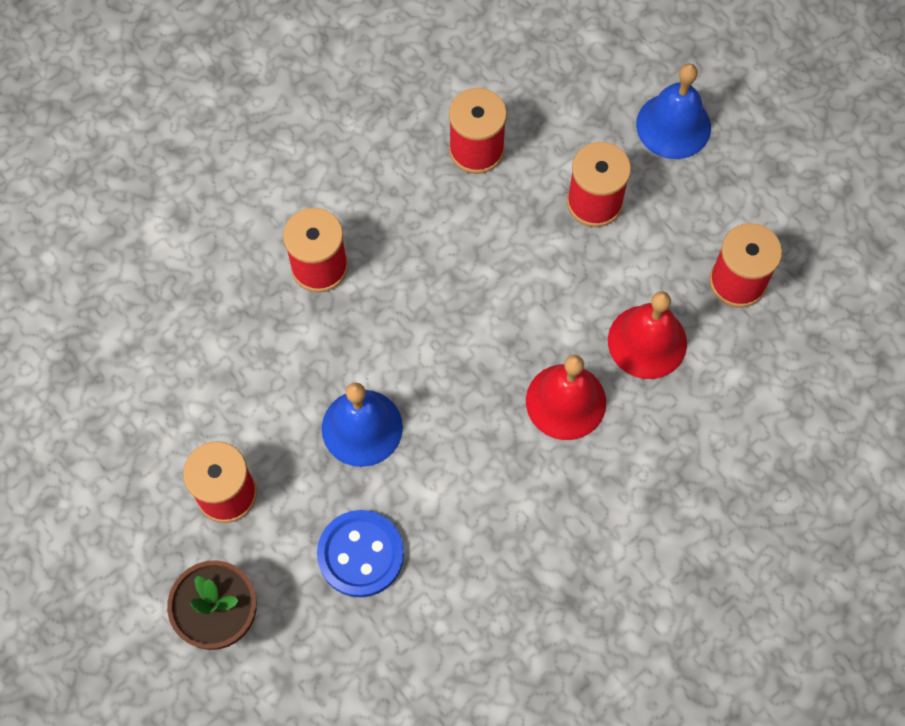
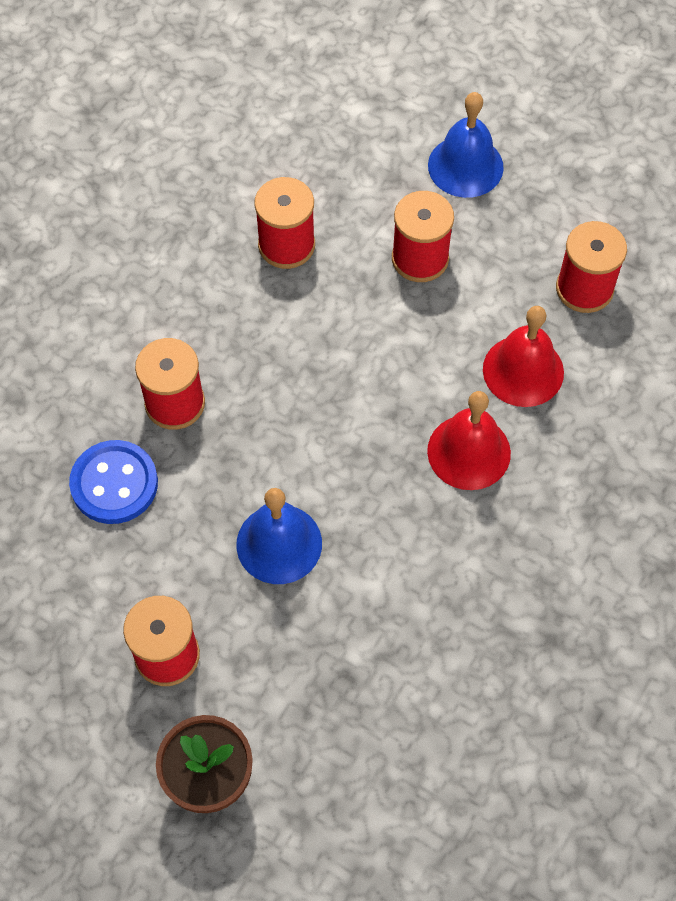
camera: 20 degrees left, 5 degrees down
(360, 554) = (327, 667): blue button -> blue button (114, 484)

